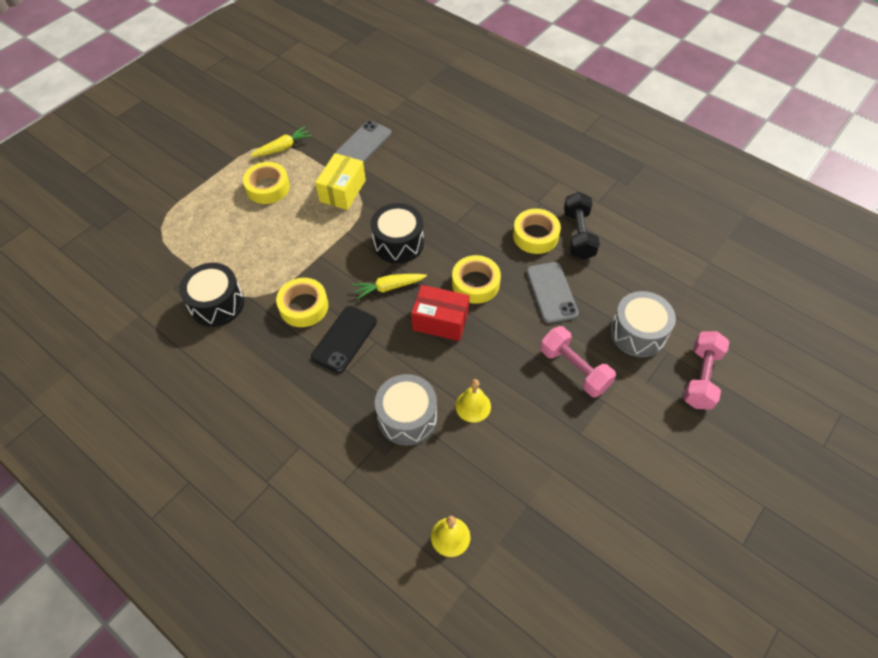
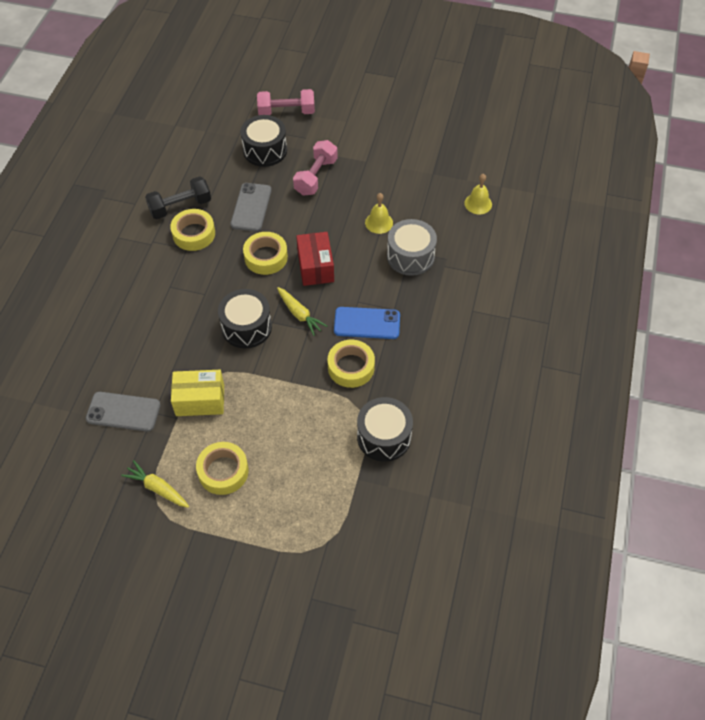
camera: 115 degrees left, 0 degrees up
(344, 339) = (367, 323): black phone -> blue phone
(551, 292) = (251, 207): grey phone -> grey phone turned 45 degrees counterclockwise
(638, 333) = (265, 150): grey drum -> black drum

